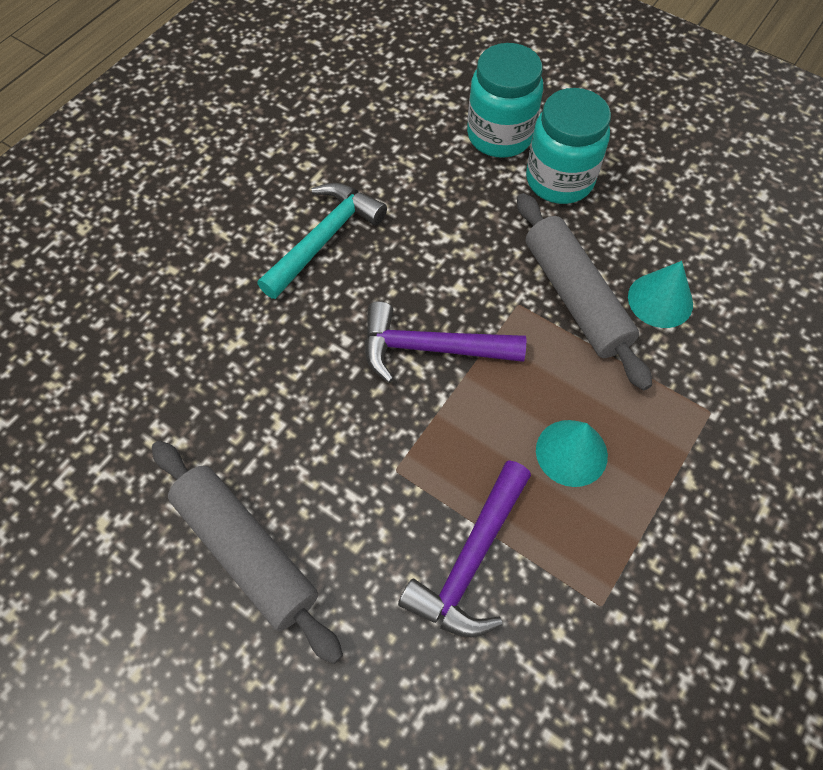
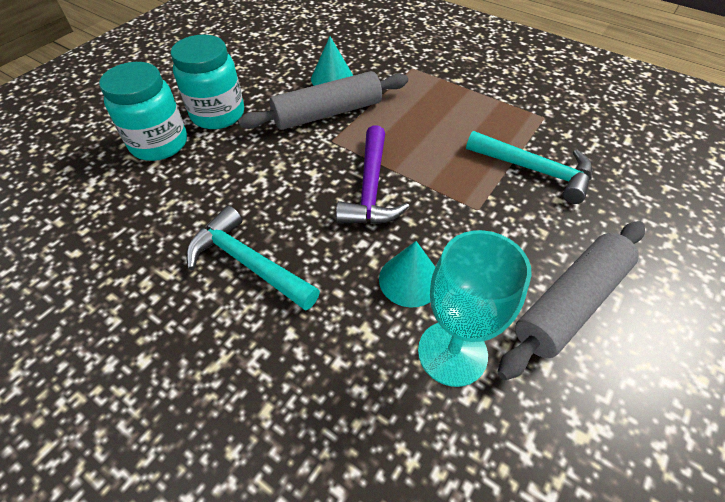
camera: 90 degrees left, 10 degrees down
(202, 418) = (452, 353): none -> turquoise goblet
(471, 560) = (534, 170): purple hammer -> turquoise hammer
(571, 452) = (448, 122): turquoise cone -> turquoise cone (410, 280)

